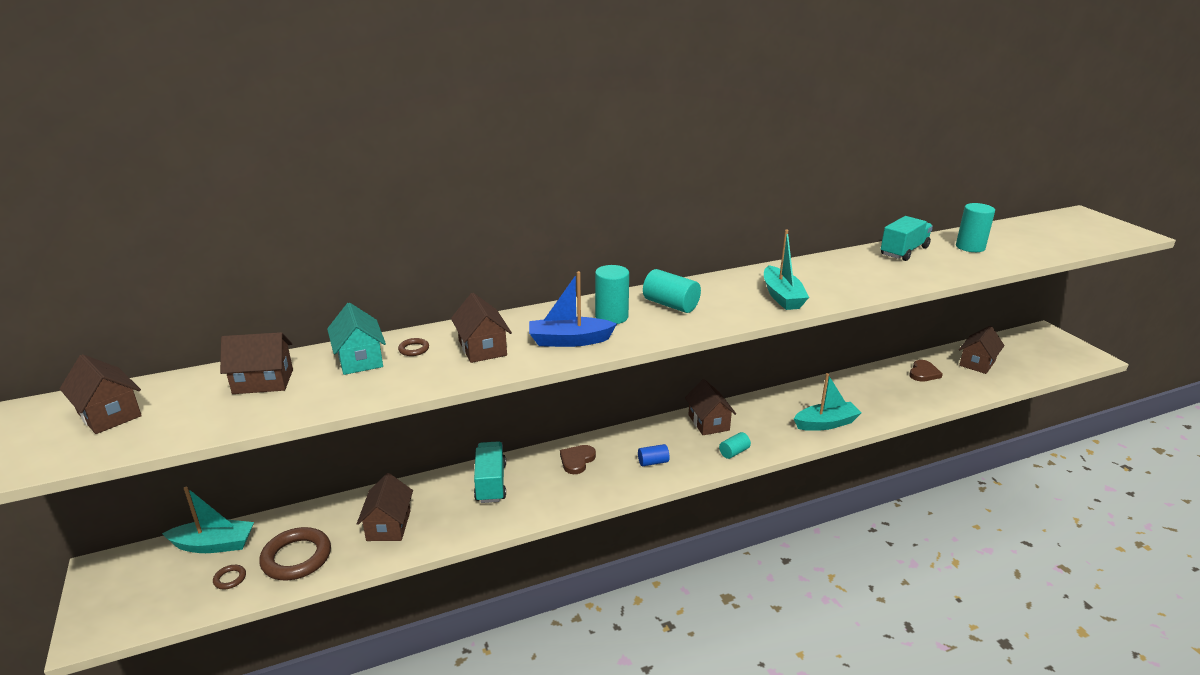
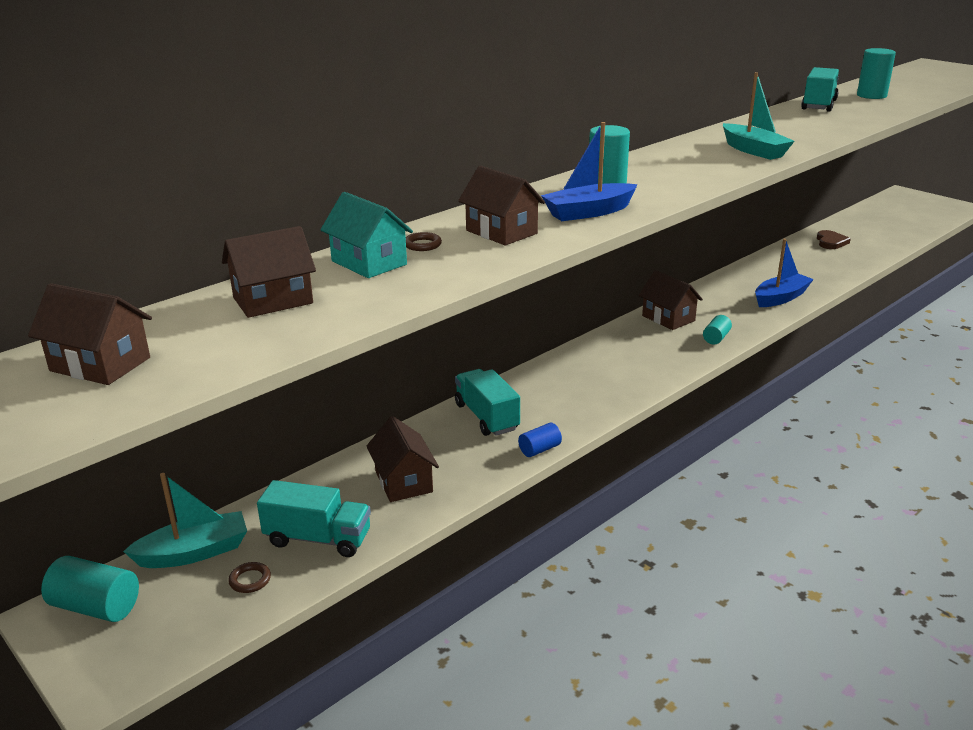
camera: 20 degrees left, 0 degrees up
(296, 558) = (318, 538): brown ring -> turquoise truck
(577, 460) = (563, 377): brown heart -> none
(653, 462) = (644, 362): blue cylinder -> blue cylinder (539, 449)
(671, 305) = (654, 171): turquoise cylinder -> turquoise cylinder (96, 607)
(826, 423) = (780, 298): turquoise boat -> blue boat
(977, 363) = (869, 226): brown house -> none

